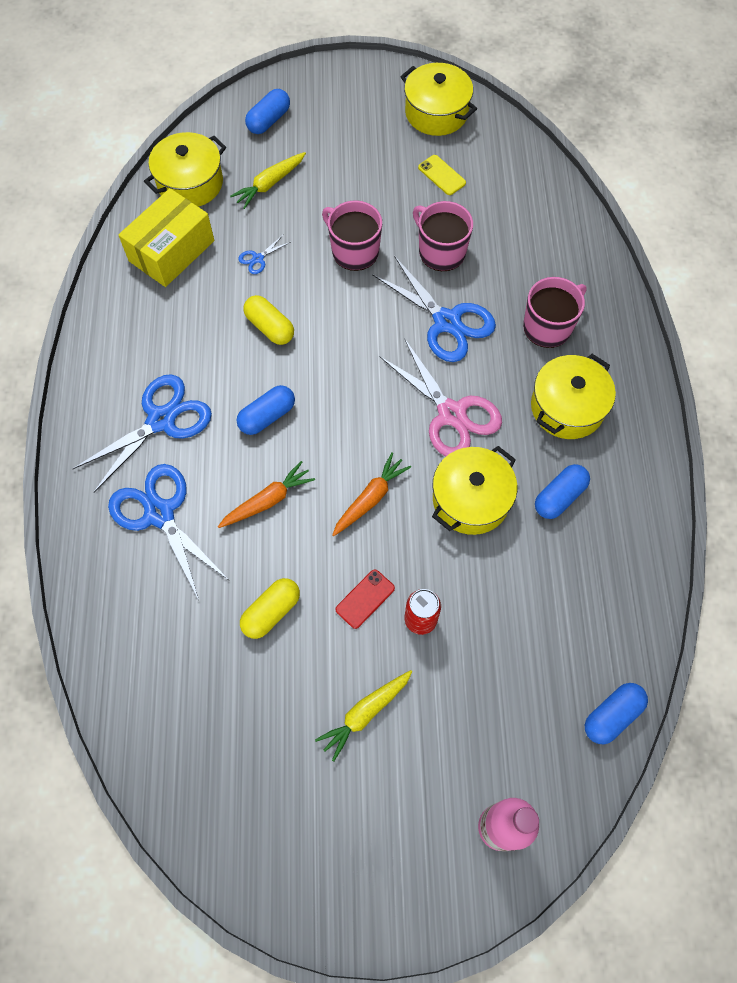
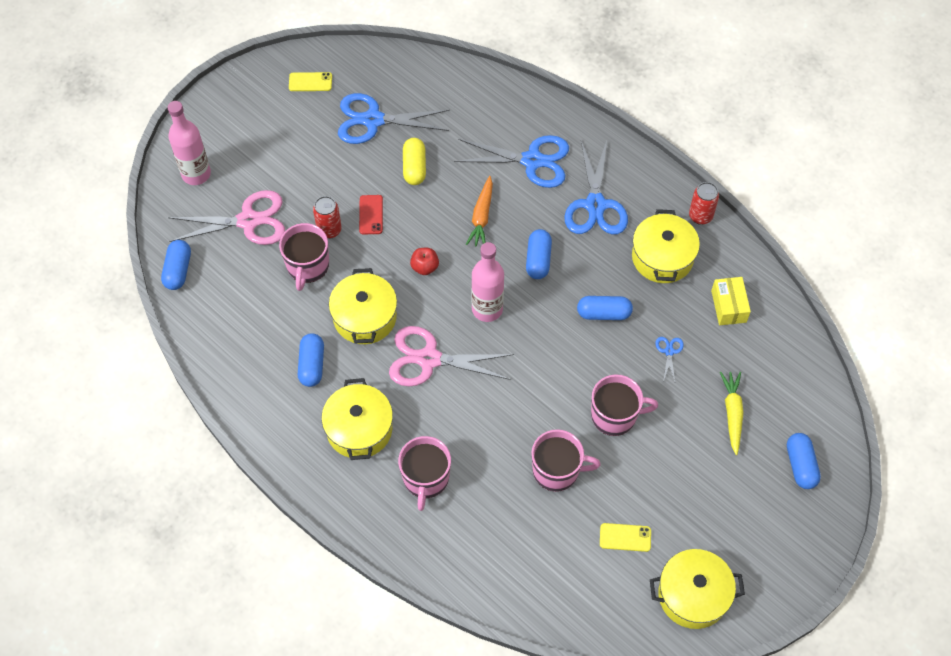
camera: 135 degrees right, 5 degrees down
(94, 333) = (700, 216): none -> red can
(172, 251) = (728, 306): yellow box -> yellow box, size x0.60
(190, 183) = (784, 364): yellow pot -> yellow pot (662, 257)
(265, 835) = (310, 82): none -> yellow phone
(270, 327) = (603, 313): yellow capsule -> blue capsule
(358, 413) = (487, 309): none -> pink bottle
(365, 713) = (314, 165): yellow carrot -> none
(370, 498) = (425, 267): orange carrot -> red apple
(447, 322) = (497, 419): blue scissors -> blue scissors (373, 120)
(477, 599) = (307, 266): none -> pink mug
(492, 708) = (248, 221): none -> pink scissors

